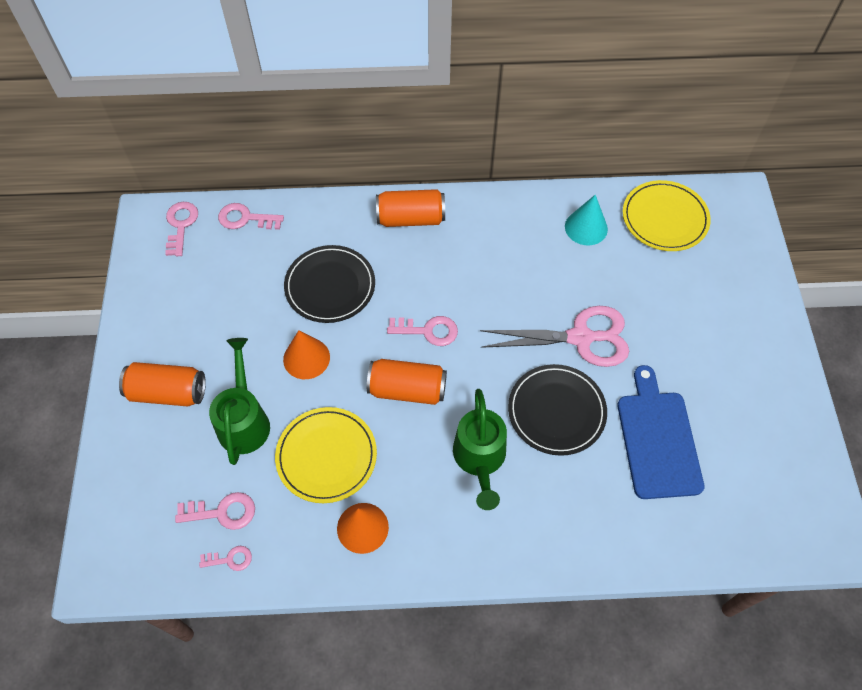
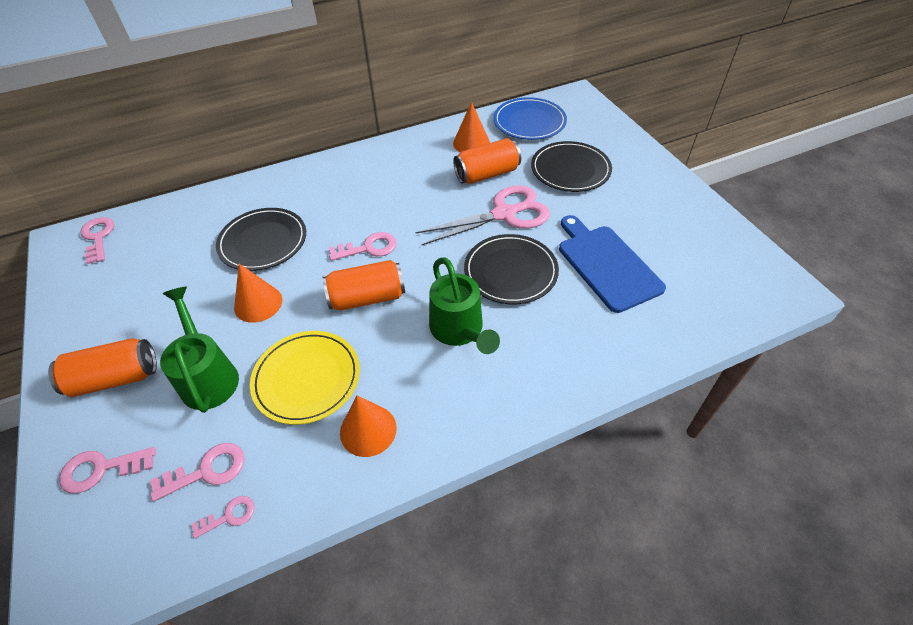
camera: 20 degrees left, 10 degrees down
(245, 218) = (164, 215): pink key -> pink key (101, 469)
(411, 218) = (320, 175): orange can -> orange can (487, 174)
(586, 227) = (471, 143): turquoise cone -> orange cone
(664, 218) = (529, 122): yellow plate -> blue plate
(679, 303) = (570, 170): none -> black plate

